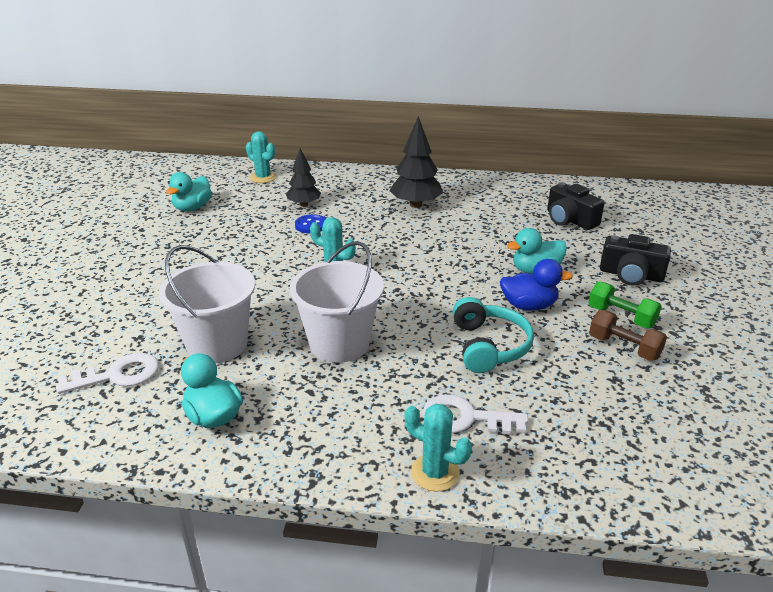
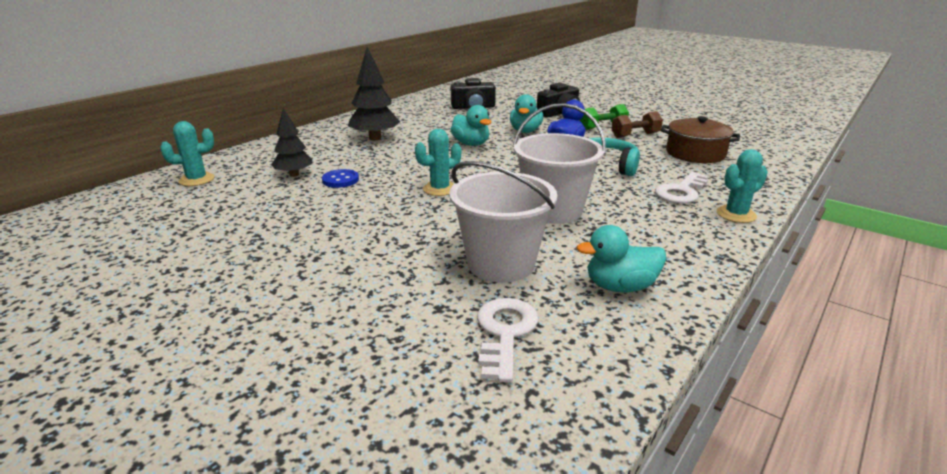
camera: 60 degrees left, 5 degrees down
(192, 208) = (189, 227): turquoise duck -> turquoise duck (471, 144)
(615, 410) = (695, 153): none -> brown pot

